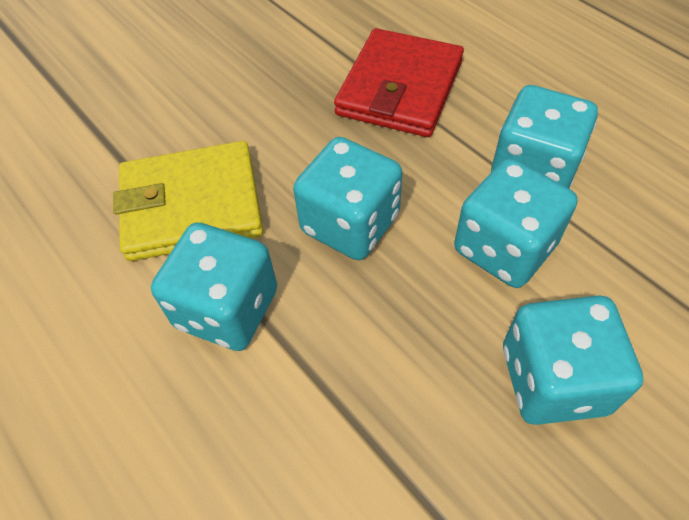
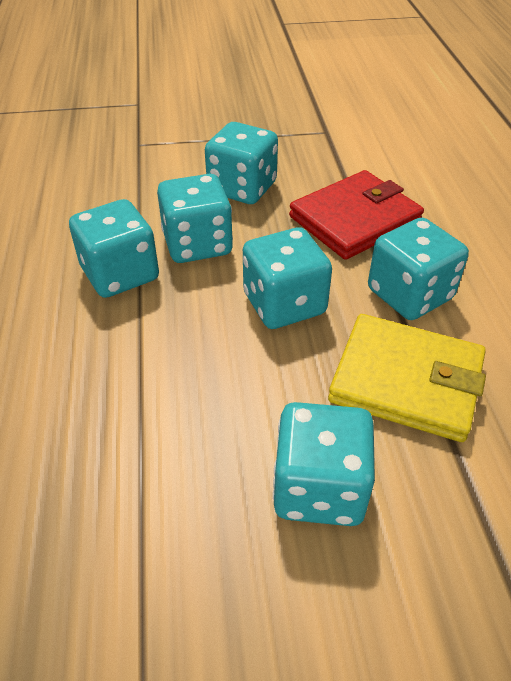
camera: 150 degrees left, 10 degrees down
(222, 99) = (319, 488): none -> turquoise dice
(400, 88) = (133, 394): red wallet -> red wallet (354, 219)

